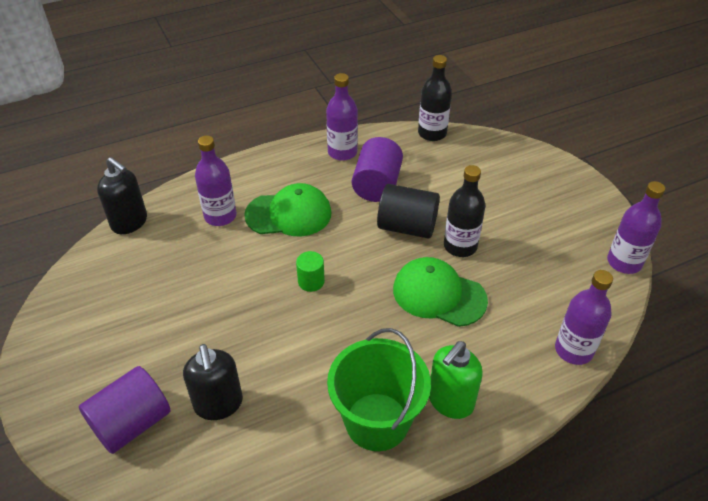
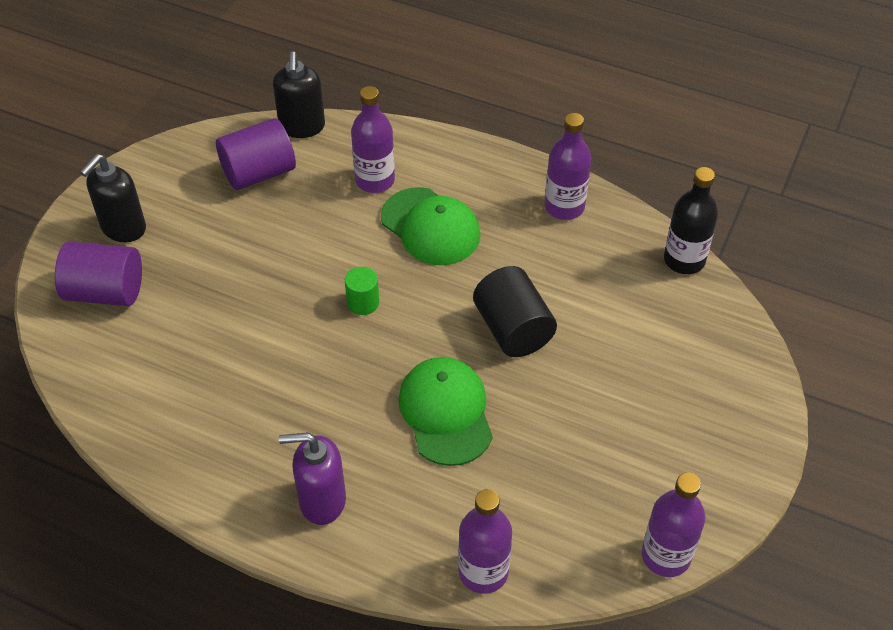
camera: 50 degrees right, 5 degrees up
(218, 404) = (170, 334): black soap dispenser -> black soap dispenser (123, 228)
(377, 185) = (547, 266): purple cylinder -> purple cylinder (259, 173)
(377, 421) = (250, 457): green bucket -> none
(450, 401) = (322, 501): green soap dispenser -> purple soap dispenser
(460, 246) = (532, 390): black bottle -> none

